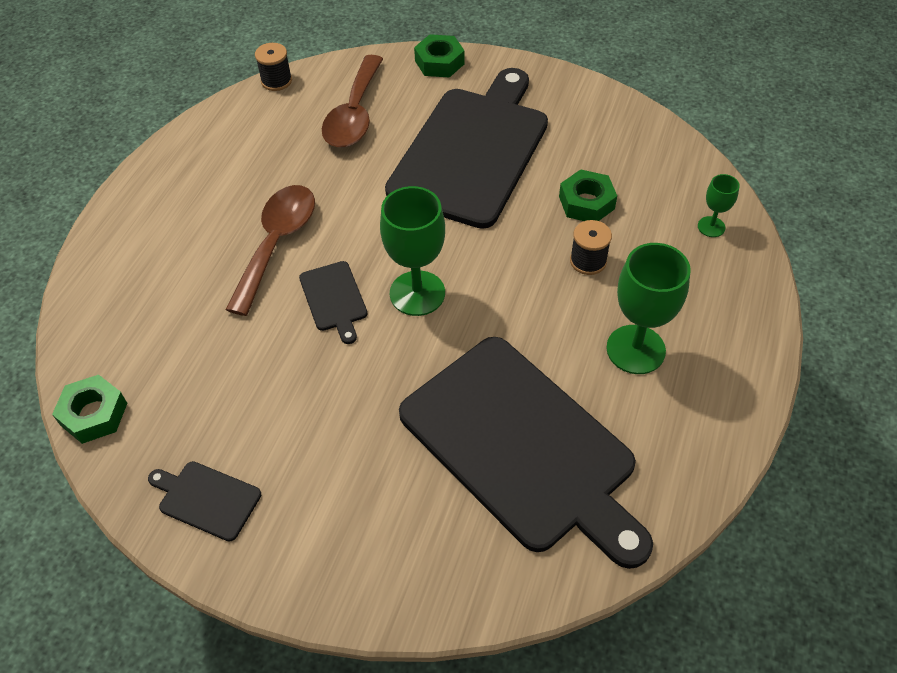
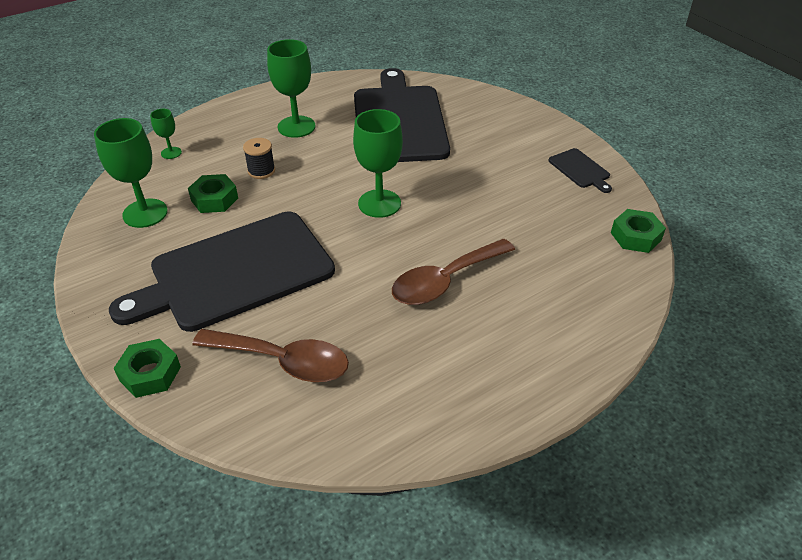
camera: 145 degrees left, 10 degrees down
(276, 81) = (315, 452): black spool -> none
(334, 299) = (435, 226): black cutting board -> none
(354, 114) = (283, 361): brown spoon -> brown spoon turned 60 degrees clockwise
(625, 154) = (145, 213): none -> green goblet

